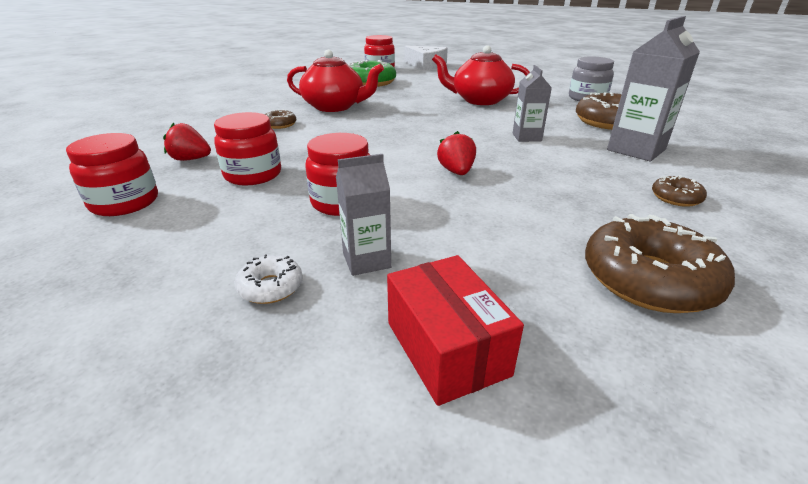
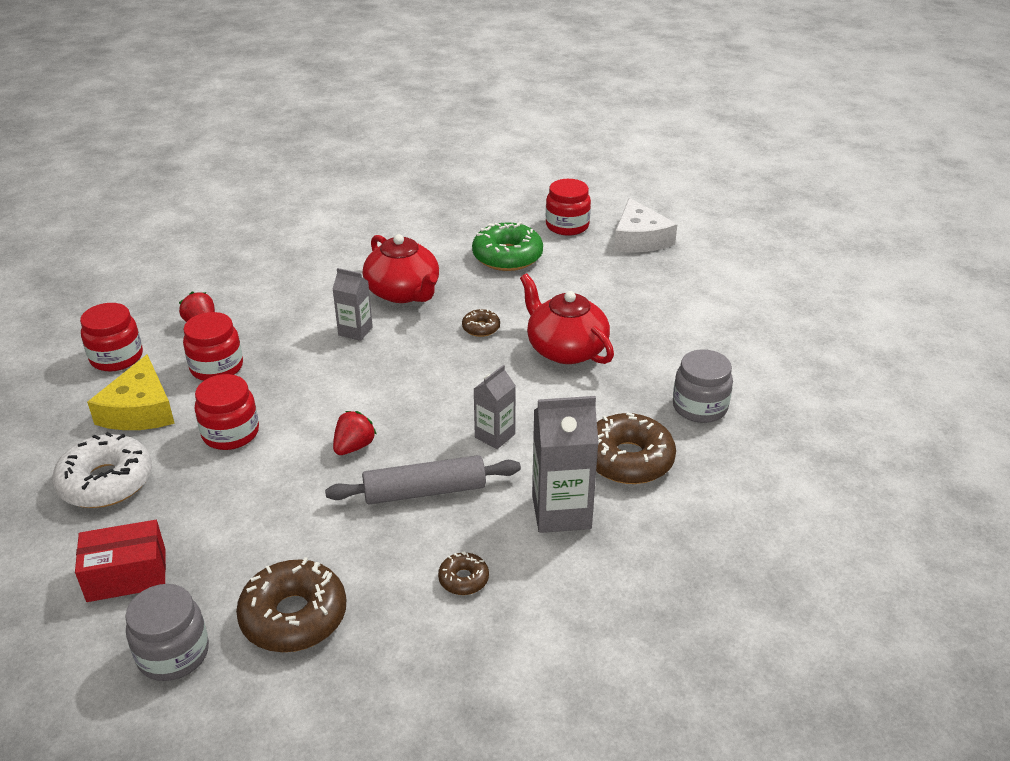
camera: 40 degrees right, 5 degrees up
(216, 223) = (140, 410): none -> yellow cheese
(270, 287) = (106, 482): white donut -> white donut, size x2.04
(280, 125) = (318, 303): brown donut -> brown donut (481, 328)
(366, 260) = (173, 494): grey carton -> grey carton (355, 331)
(446, 348) = (127, 575): red box -> red box turned 60 degrees clockwise
(550, 172) = (425, 491): none -> grey rolling pin
(639, 382) = (173, 654): none -> grey jar

